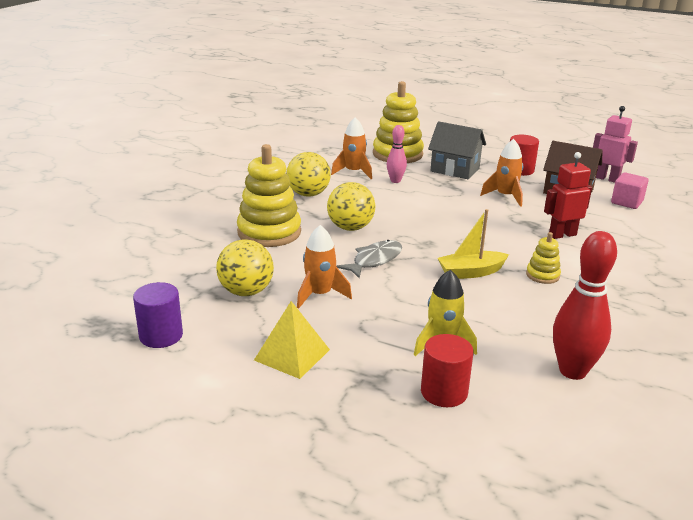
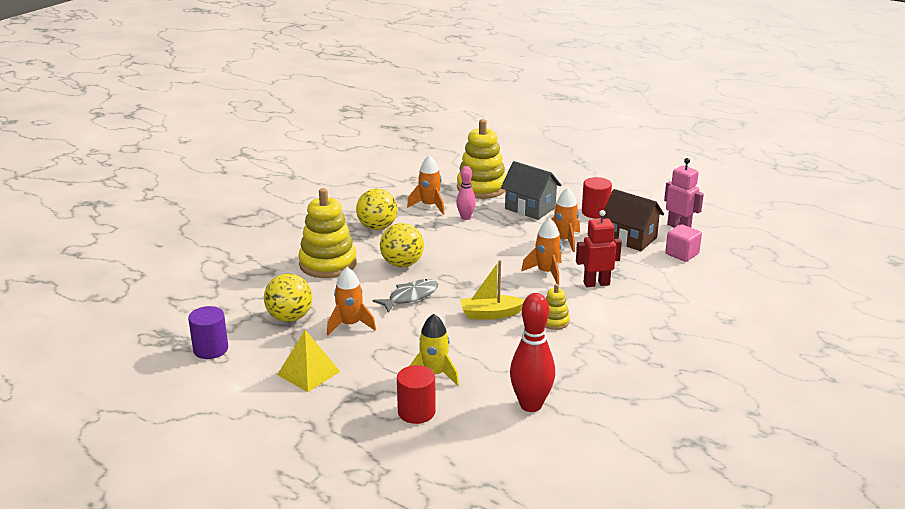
camera: 10 degrees right, 0 degrees up
(505, 227) = (546, 272): none -> orange rocket

